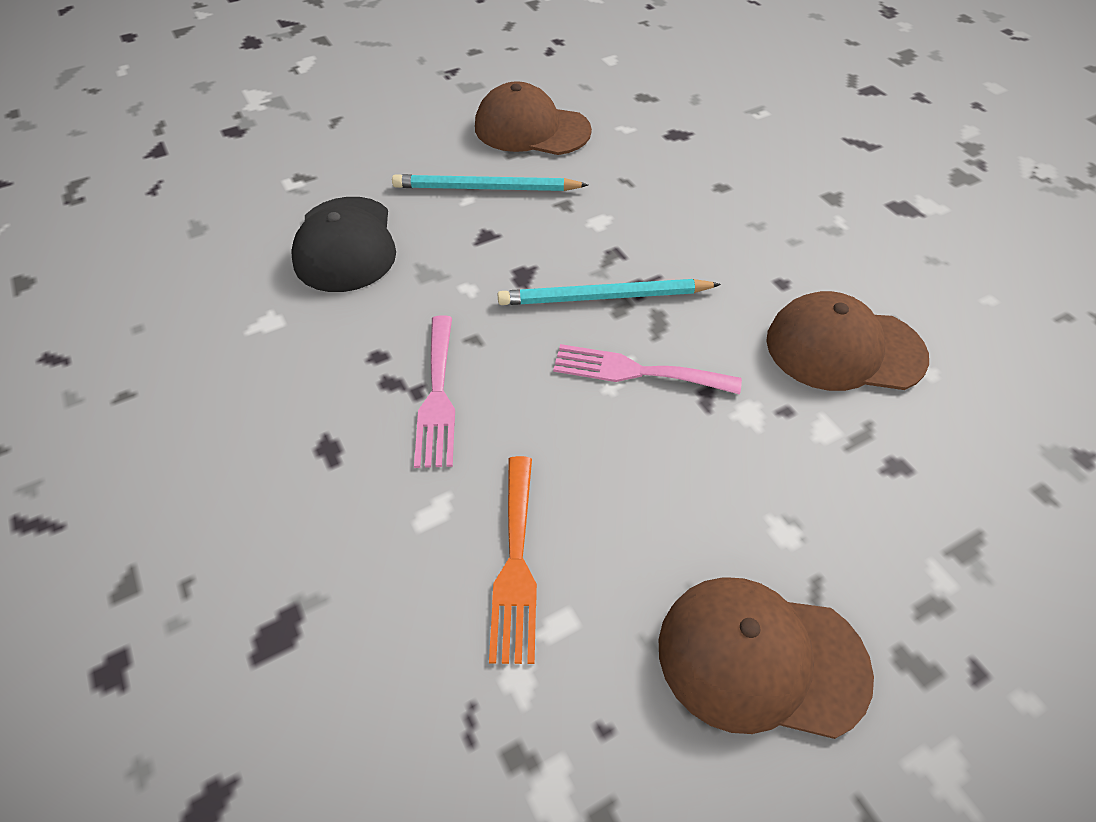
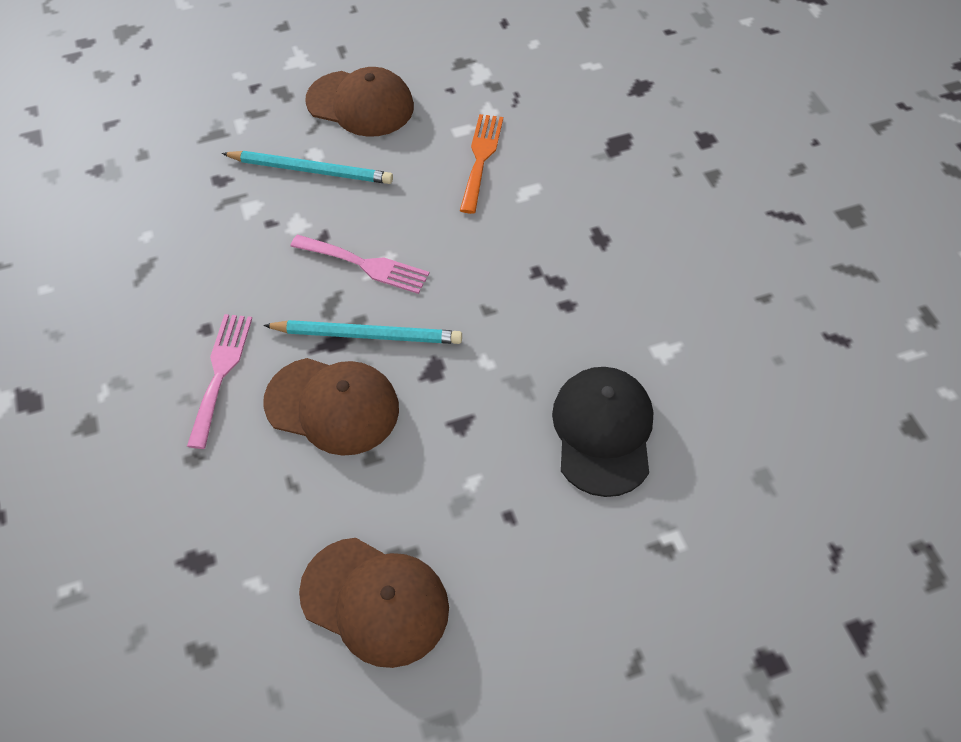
camera: 170 degrees left, 5 degrees up
(437, 396) = (520, 265): pink fork -> pink fork (221, 372)
(485, 188) = (451, 494): turquoise pencil -> turquoise pencil (311, 170)
(844, 348) = (196, 262): brown cap -> brown cap (332, 405)

